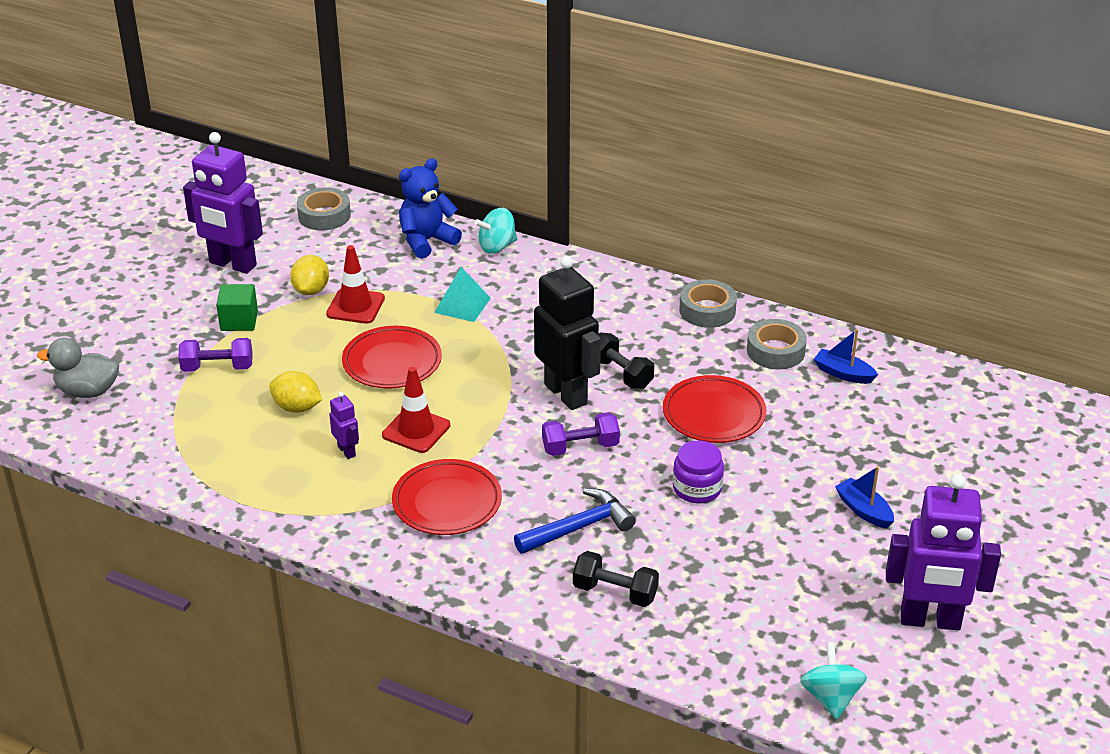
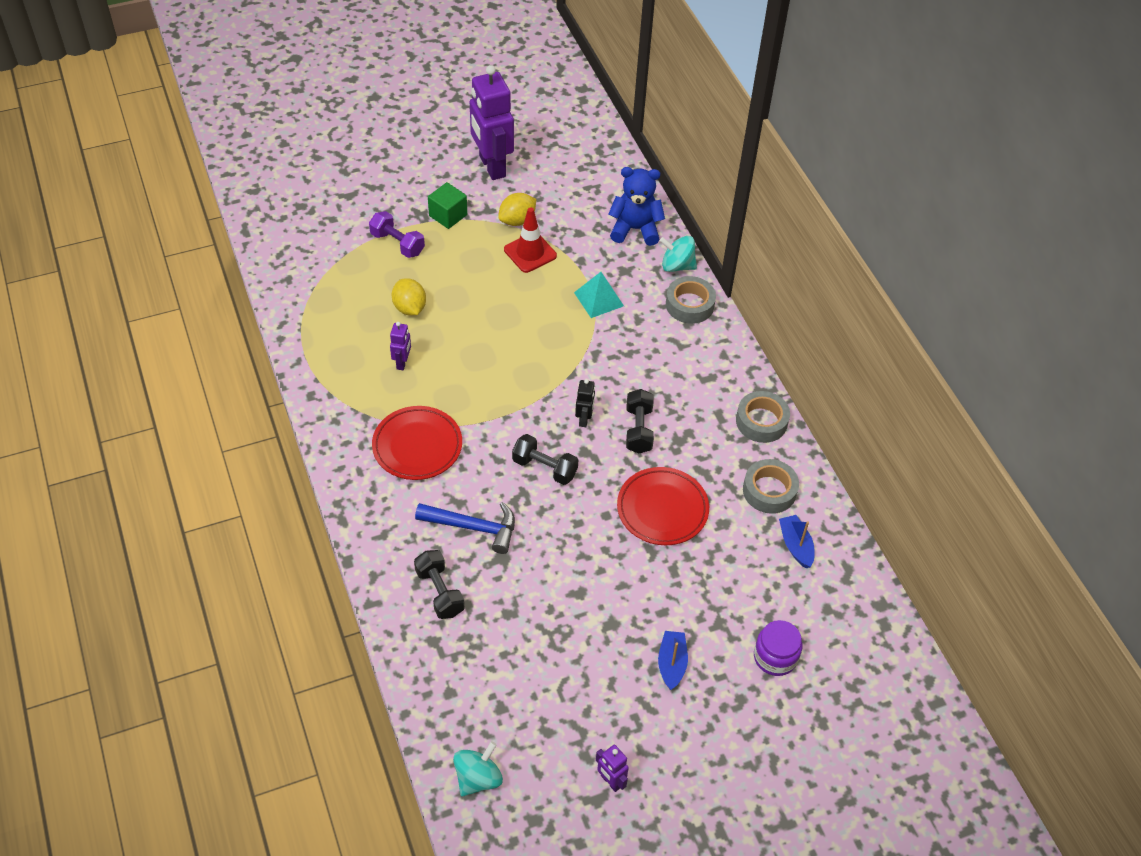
camera: 40 degrees right, 15 degrees up
(87, 391) = (309, 210): grey duck -> none
(324, 215) = (592, 163): grey tape -> grey tape (689, 305)
(392, 362) = (503, 314): red plate -> none
(416, 430) = (459, 378): red traffic cone -> none
(566, 394) = (584, 419): black robot -> black robot, size x0.44
(580, 447) = (544, 468): purple dumbbell -> black dumbbell
(697, 488) = (581, 557): purple jar -> purple jar (775, 657)
(930, 620) = (610, 781): purple robot -> purple robot, size x0.44

